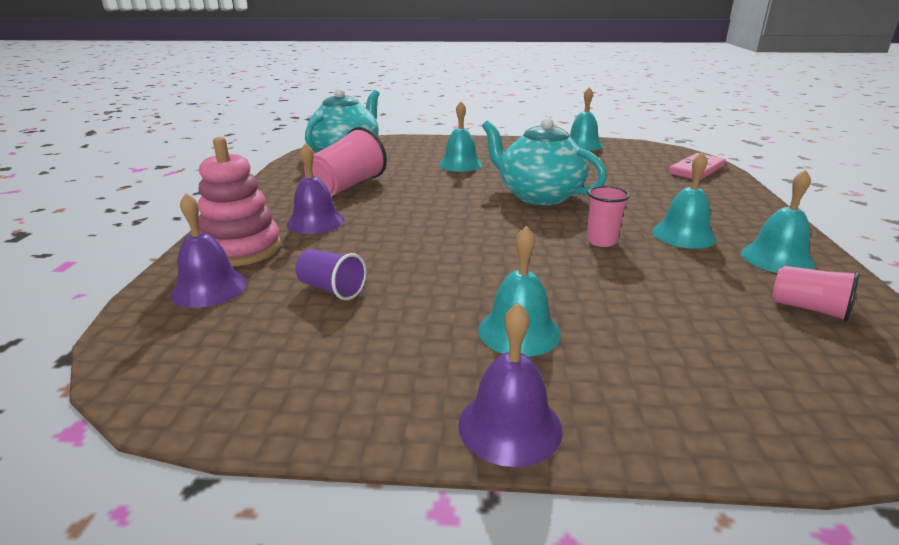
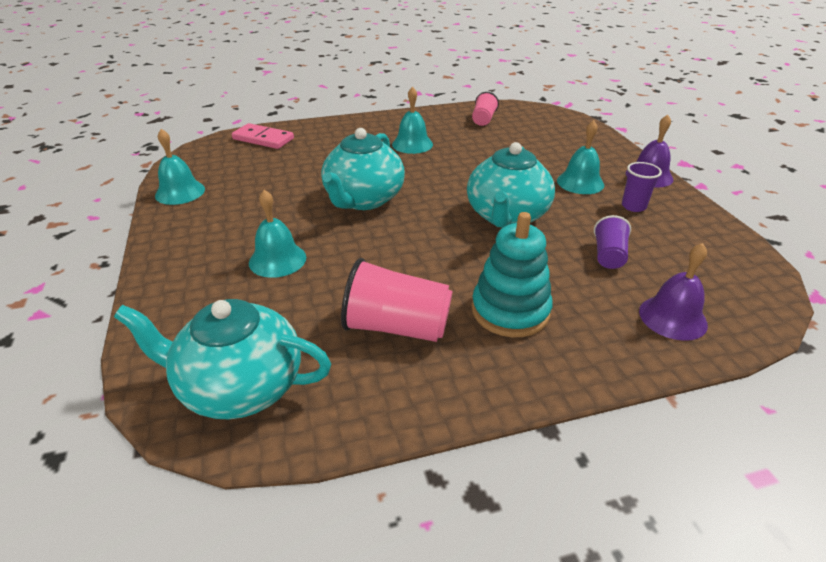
camera: 110 degrees left, 10 degrees up
(241, 249) = (604, 334): pink stacking toy -> none
(315, 222) = (510, 311): purple bell -> turquoise stacking toy
(417, 354) = (633, 206): none -> purple cup
(460, 253) = (506, 216): none -> turquoise teapot
(601, 241) = (443, 168): pink cup -> none
(777, 258) = (429, 122): turquoise bell -> none

